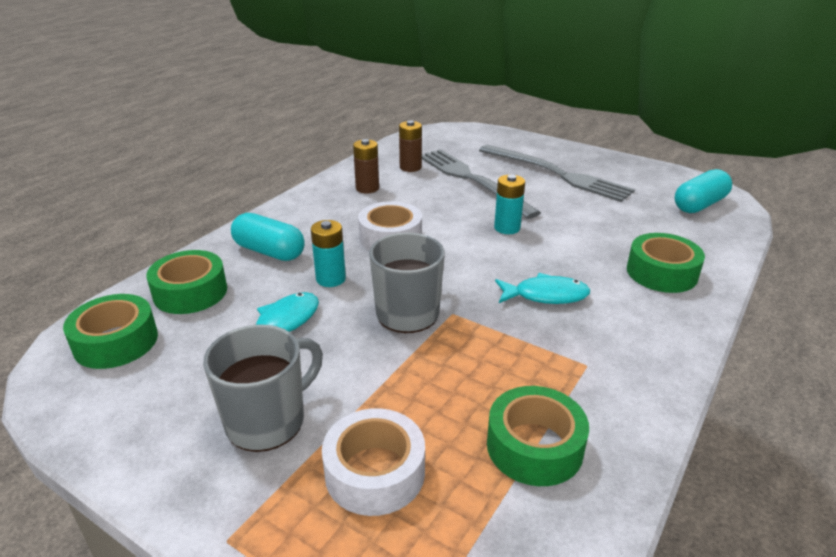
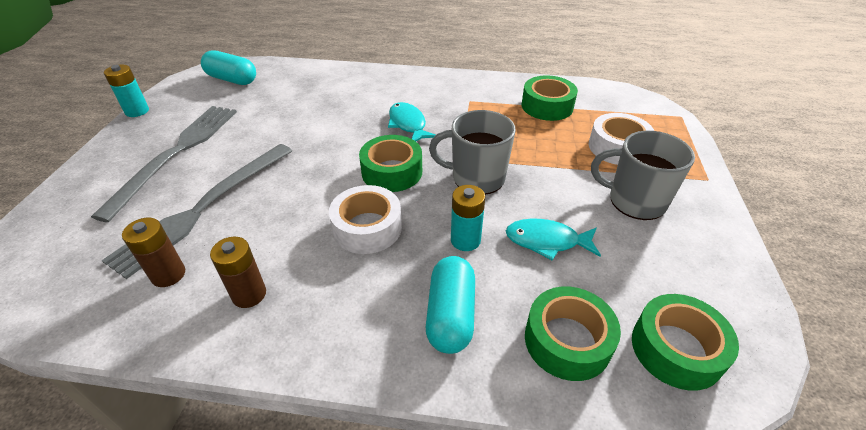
camera: 115 degrees left, 10 degrees up
(507, 228) = (312, 160): turquoise battery -> turquoise battery (137, 111)
(661, 273) = (349, 87): green tape -> green tape (392, 172)

